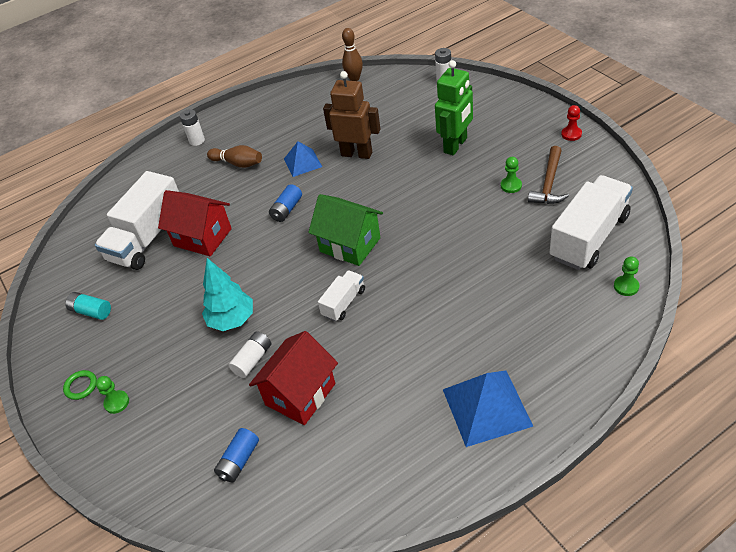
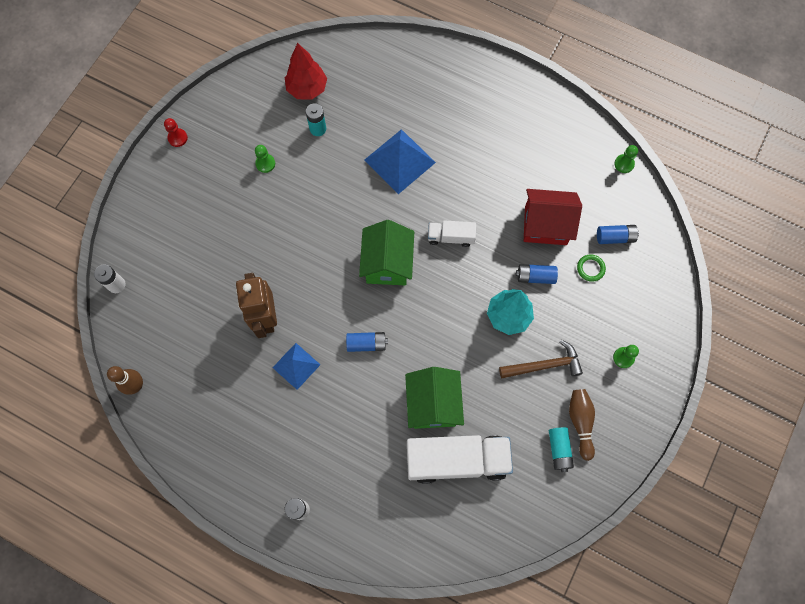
camera: 125 degrees left, 25 degrees up
(81, 386) = (627, 399): green ring -> green ring (590, 268)
(202, 237) = (433, 404): red house -> green house
(238, 163) = (320, 435): brown bowling pin -> brown bowling pin (580, 422)
(252, 360) = (535, 277): white battery -> blue battery
(456, 145) = (224, 230): green robot -> none
(487, 407) = (494, 104): blue pyramid -> blue pyramid (399, 161)
(532, 233) = (318, 129): none -> turquoise battery
(549, 183) = (252, 135): brown hammer -> brown hammer (544, 365)
(589, 237) = (307, 89): white truck -> red tree
(626, 286) = (349, 53): green pawn -> green pawn (624, 164)

